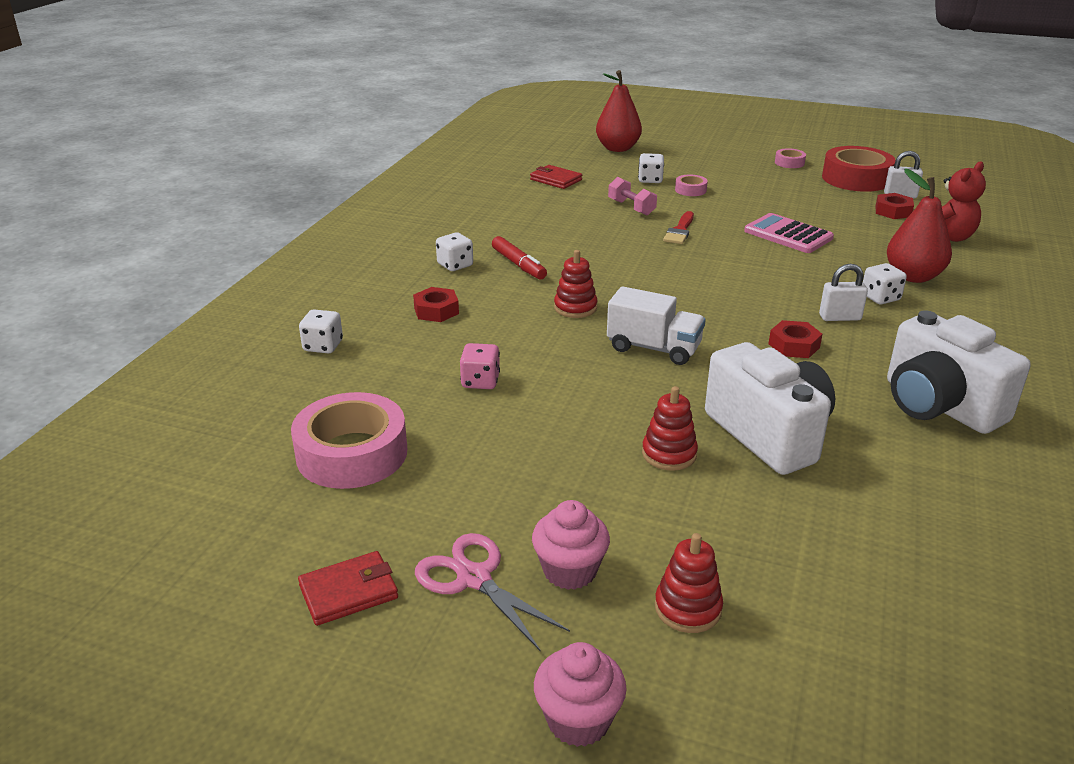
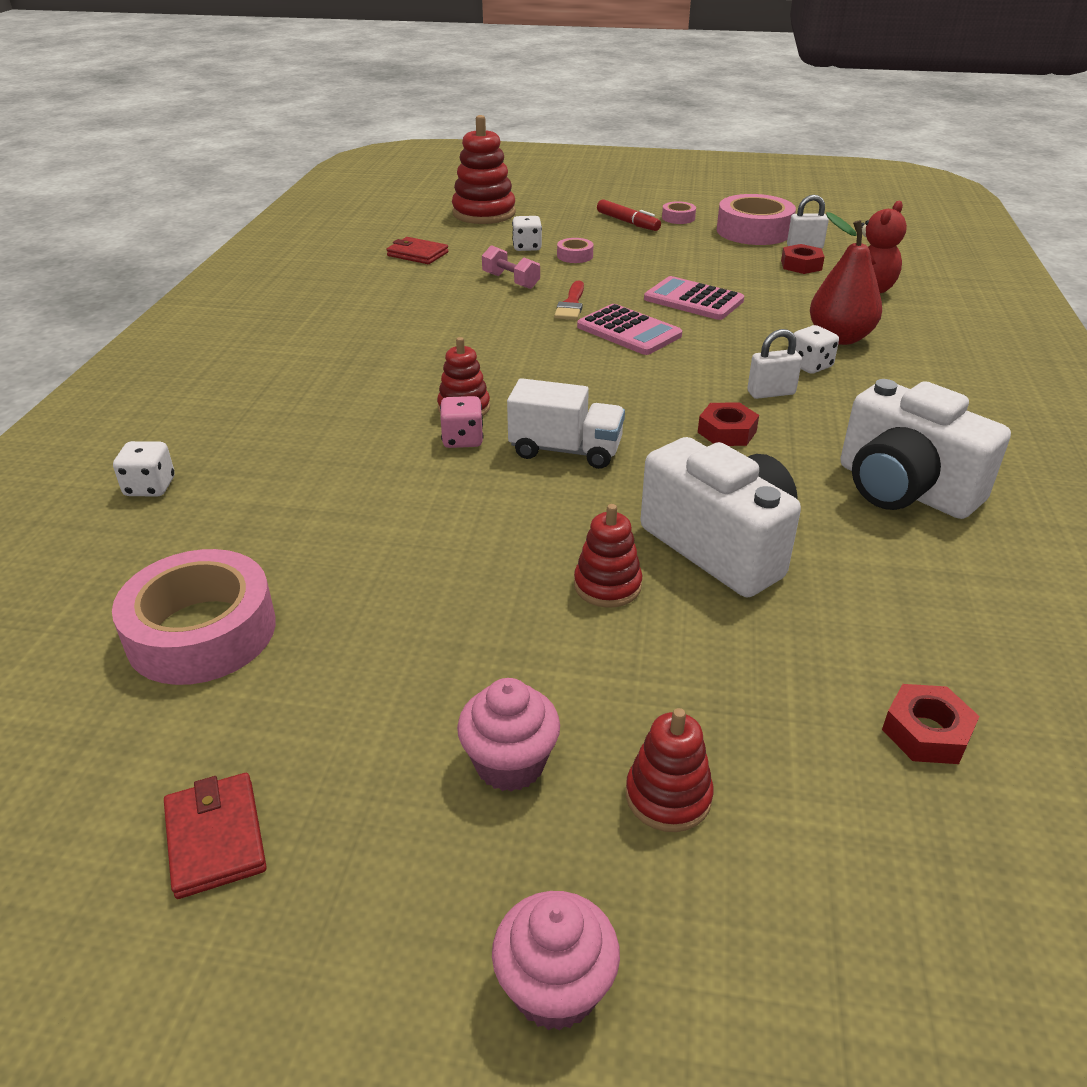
camera: 10 degrees left, 5 degrees up
(349, 592) = (216, 838): red wallet -> red wallet turned 75 degrees counterclockwise
(436, 311) = (292, 427): red nut -> red nut (926, 732)
(455, 265) = (309, 367): white dice -> none
(474, 578) = (385, 792): pink scissors -> none
(480, 381) = (359, 514): pink dice -> pink dice (462, 439)
(519, 265) = (387, 360): red marker -> red marker (628, 222)
(617, 148) = (484, 213): red pear -> red stacking toy
(725, 257) = (629, 331): none -> pink calculator
(856, 179) = (753, 231): red tape -> pink tape

